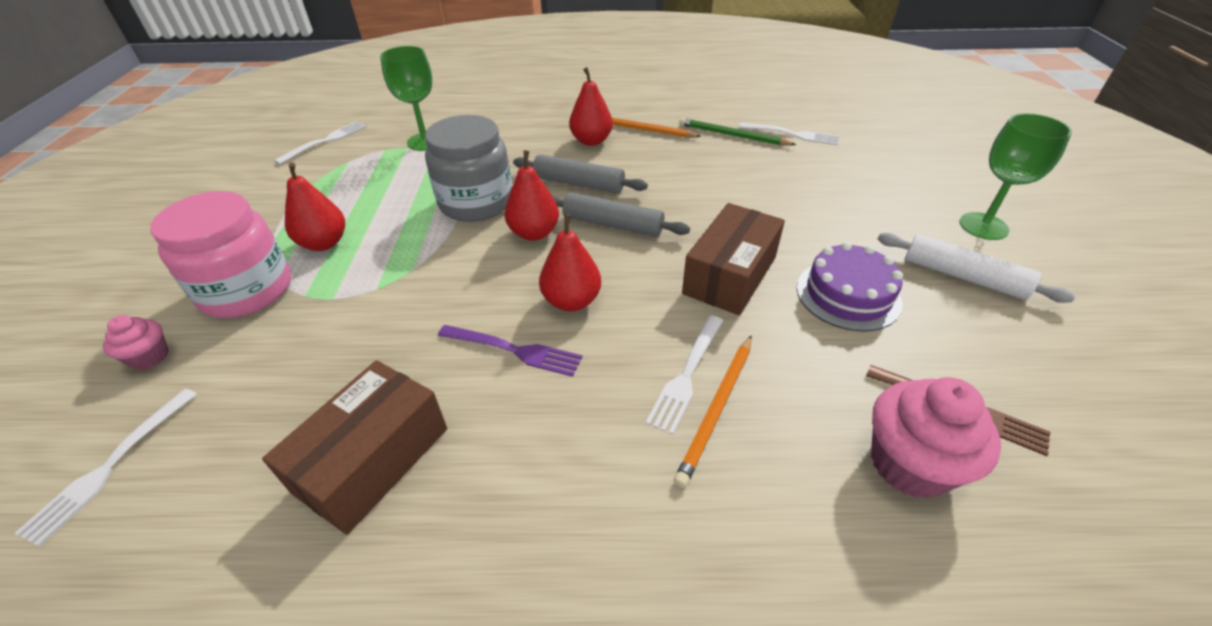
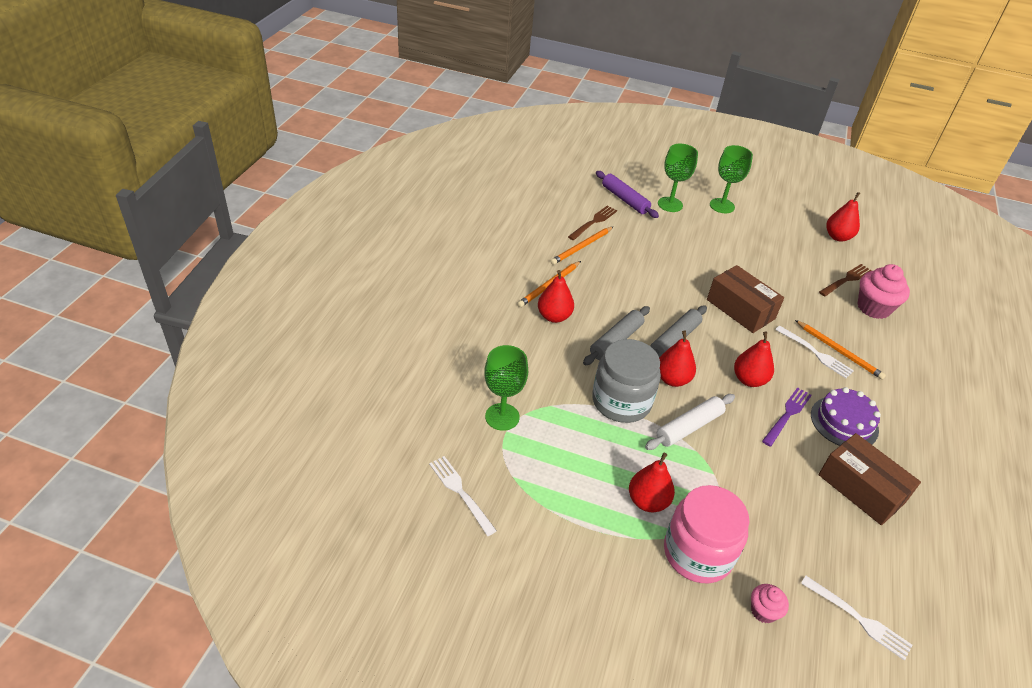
camera: 75 degrees left, 0 degrees up
(732, 135) = (581, 247): green pencil -> orange pencil
(792, 134) = (594, 222): white fork -> brown fork
(848, 295) = (766, 275): purple cake -> purple cake (844, 422)
(872, 146) = (625, 199): none -> purple rolling pin
(913, 180) = (670, 204): none -> green goblet
(963, 276) = (761, 233): white rolling pin -> white rolling pin (689, 427)
(1103, 386) = (837, 237): none -> red pear

